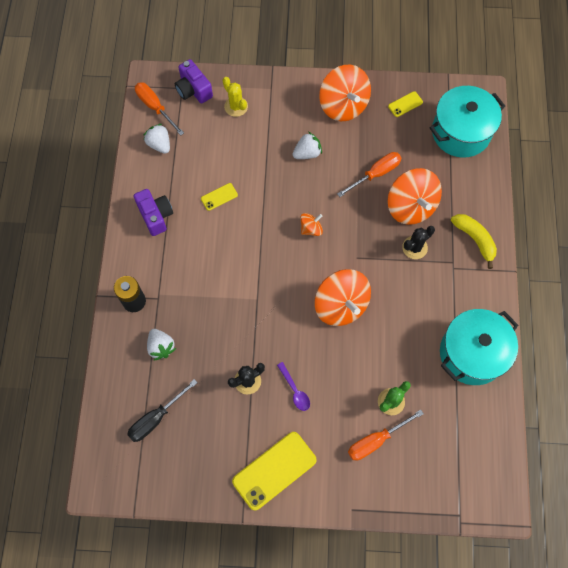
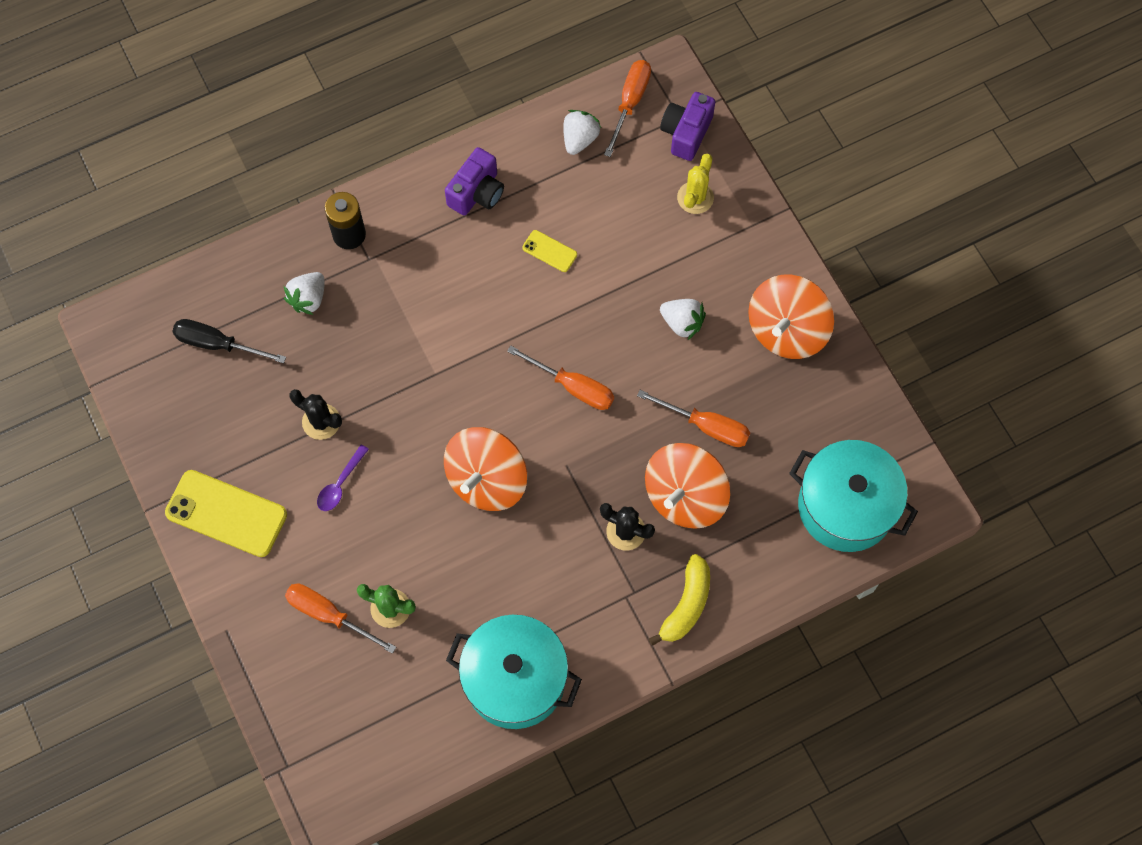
camera: 60 degrees right, 0 degrees up
(311, 229) = (573, 386): orange spinning top -> orange screwdriver
(405, 104) = (842, 410): yellow phone -> none

